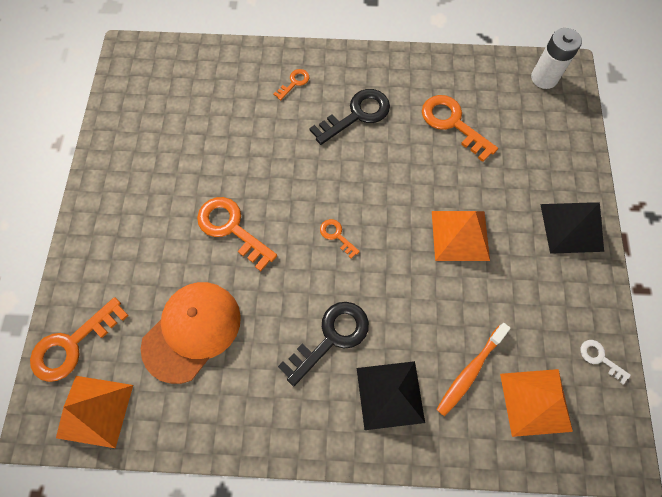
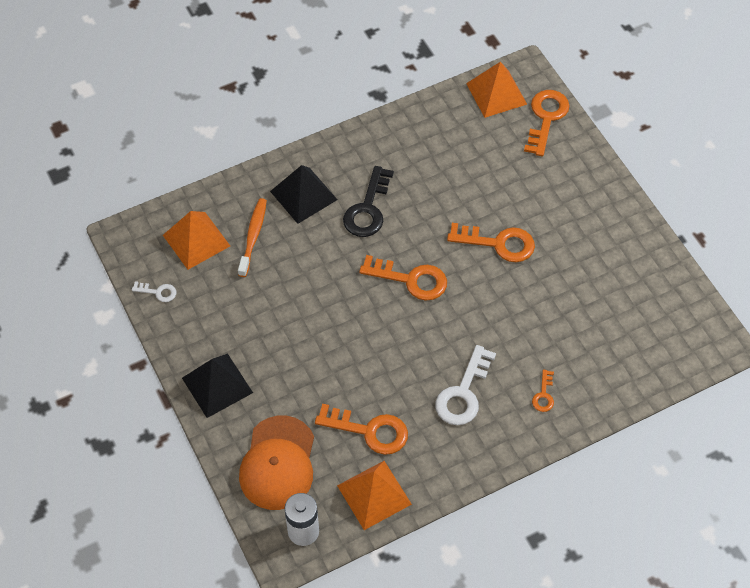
camera: 150 degrees right, 10 degrees down
(192, 331) = (471, 164): orange cap -> orange cap (278, 463)
(336, 235) = (411, 280): orange key -> orange key, size x1.98
(357, 115) = (463, 393): black key -> white key
(460, 235) = (310, 330): orange pyramid -> orange pyramid (374, 495)

